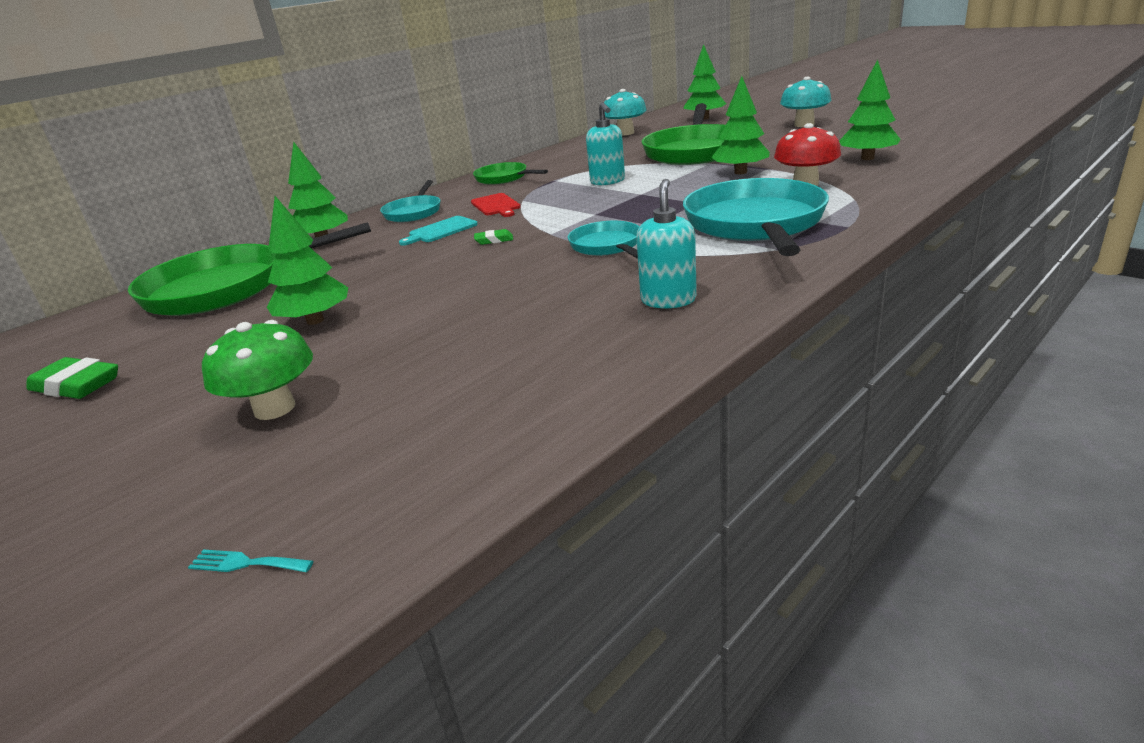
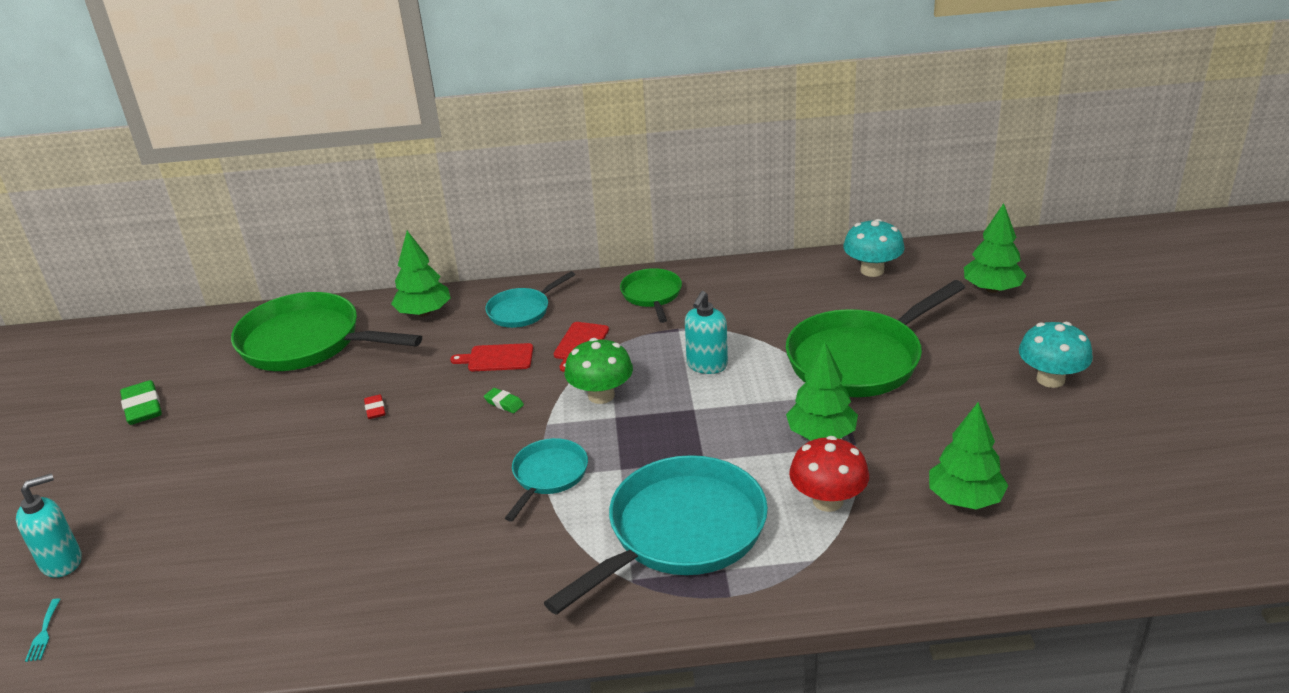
camera: 40 degrees right, 5 degrees up
(246, 563) = (44, 633): turquoise fork -> turquoise fork turned 150 degrees counterclockwise
(274, 408) = (179, 513): green mushroom -> green mushroom (601, 395)
(315, 320) = (295, 430): green tree -> none
(379, 283) = (375, 409): none -> red eraser
(440, 231) = (497, 358): turquoise cutting board -> red cutting board
(668, 300) = (470, 582): turquoise soap dispenser -> turquoise soap dispenser (62, 562)

